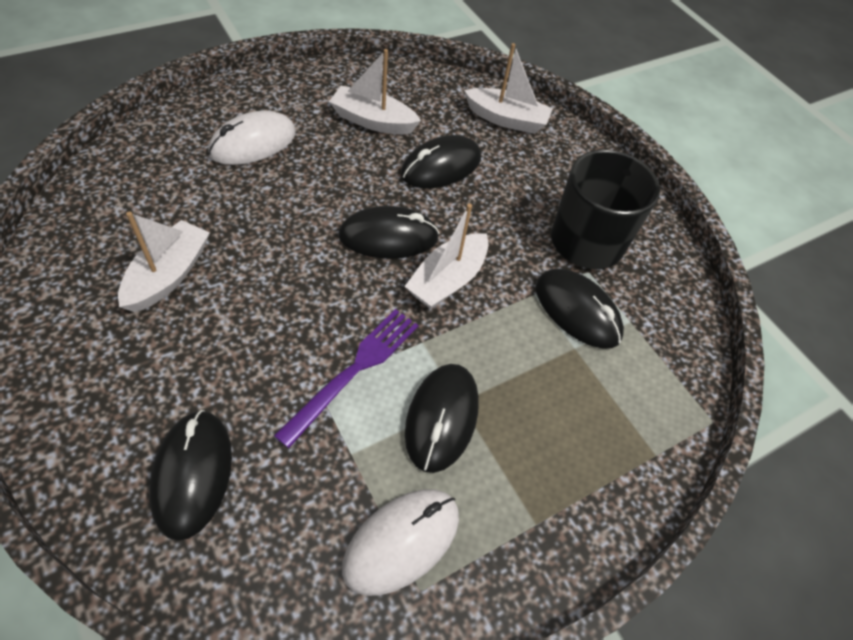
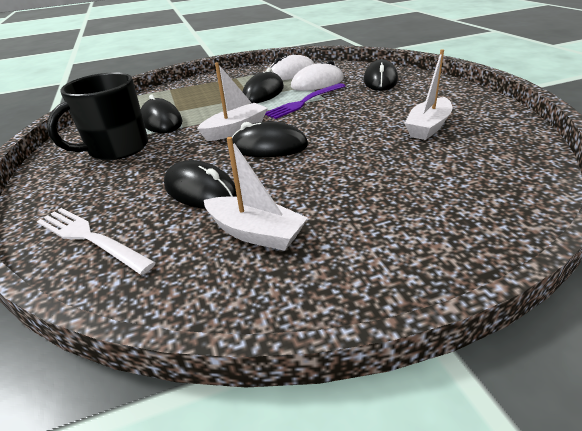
camera: 160 degrees left, 20 degrees down
(253, 143) = (395, 207): white mouse -> white mouse (317, 83)
(441, 167) = (200, 190): black mouse -> black mouse turned 60 degrees clockwise
(506, 119) = (90, 238): white boat -> white fork

